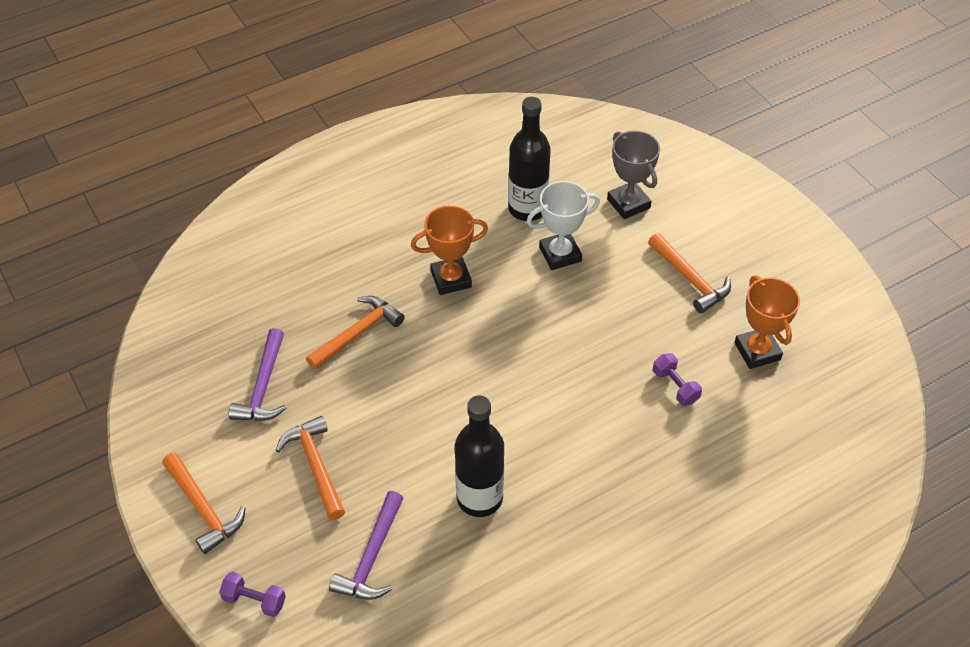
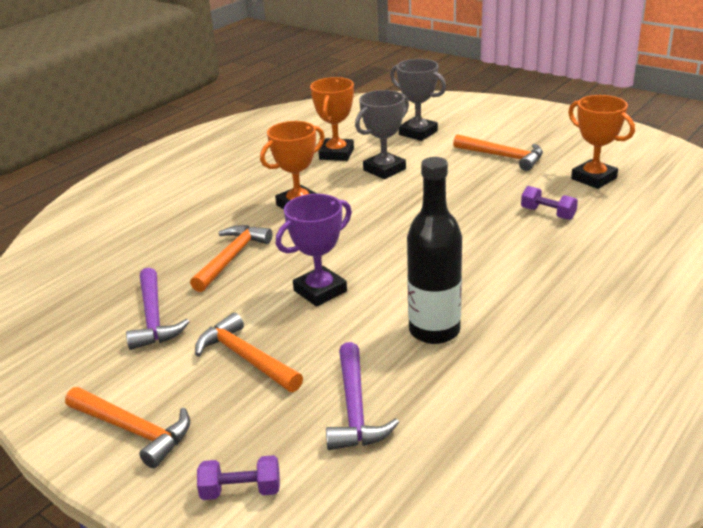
camera: 20 degrees left, 20 degrees down
(412, 409) = (320, 291): none -> purple trophy
(527, 209) = (336, 154): black bottle -> orange trophy
(560, 254) = (384, 170): white trophy -> grey trophy

